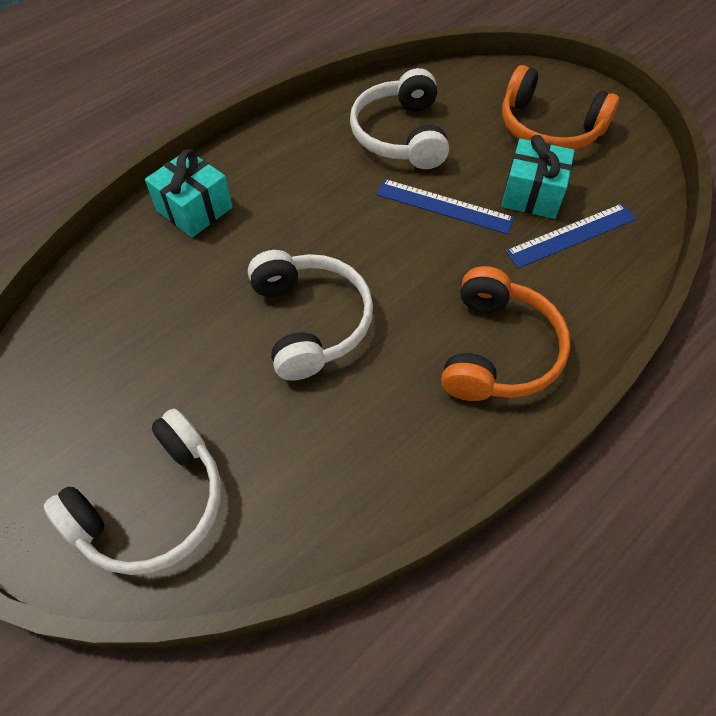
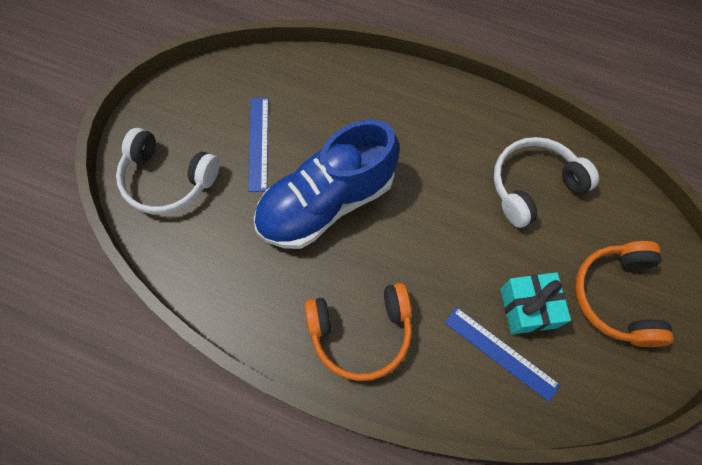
camera: 65 degrees right, 10 degrees up
(194, 209) = (382, 89): turquoise gift -> none
(311, 321) = (327, 203): white headphones -> blue shoe
(444, 206) = (476, 246): blue ruler -> blue ruler (258, 143)

